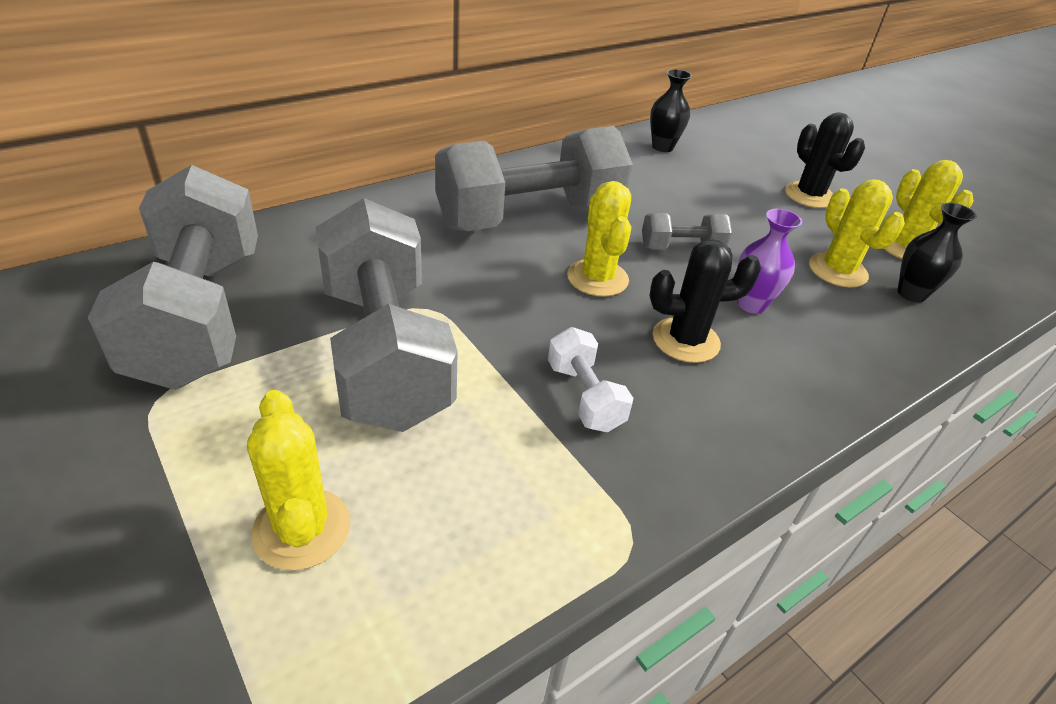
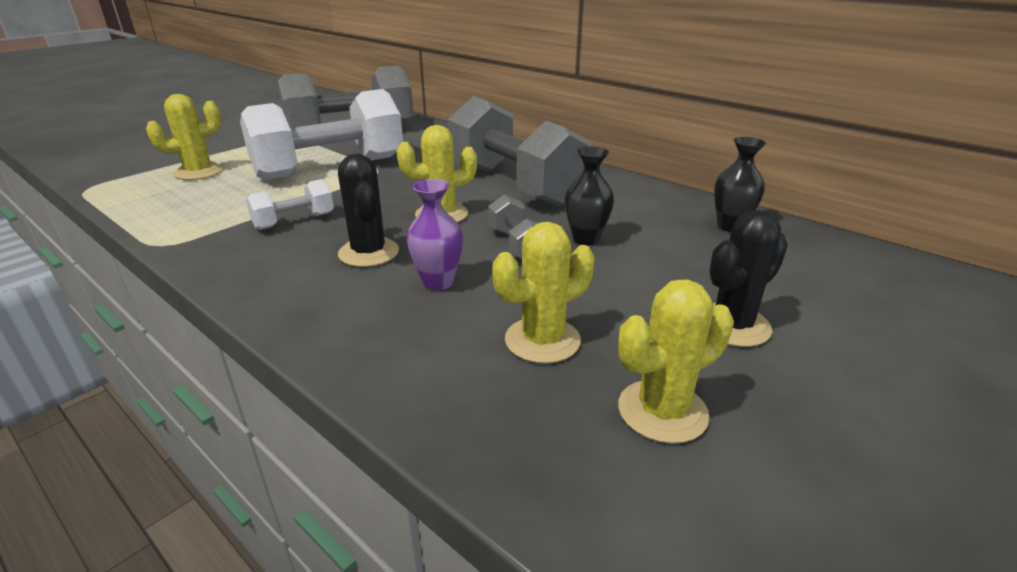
camera: 80 degrees right, 10 degrees down
(385, 352) = (330, 168): grey dumbbell -> white dumbbell
(911, 294) = (525, 403): black vase -> black vase (586, 239)

